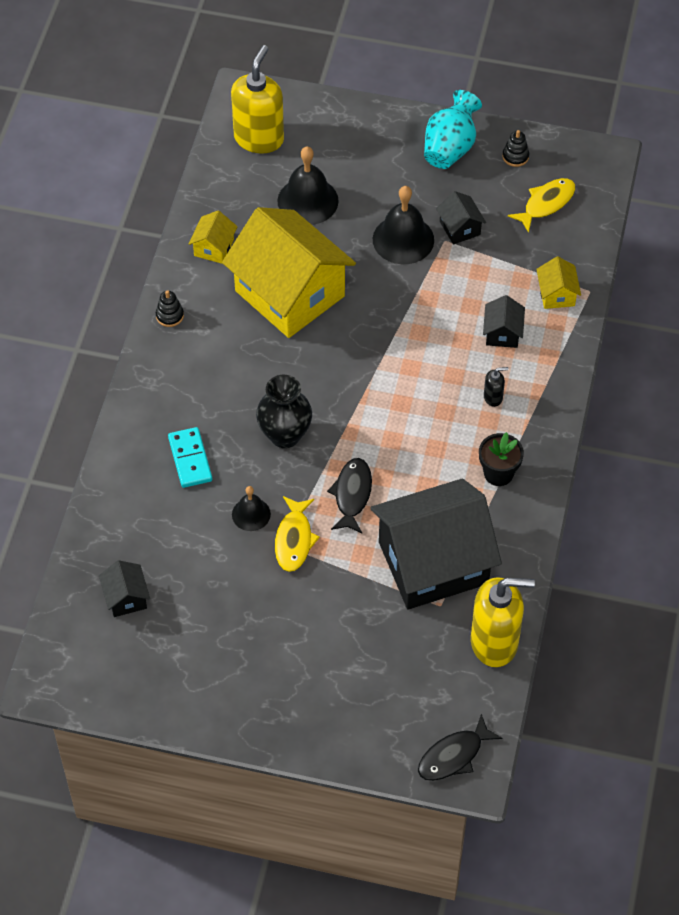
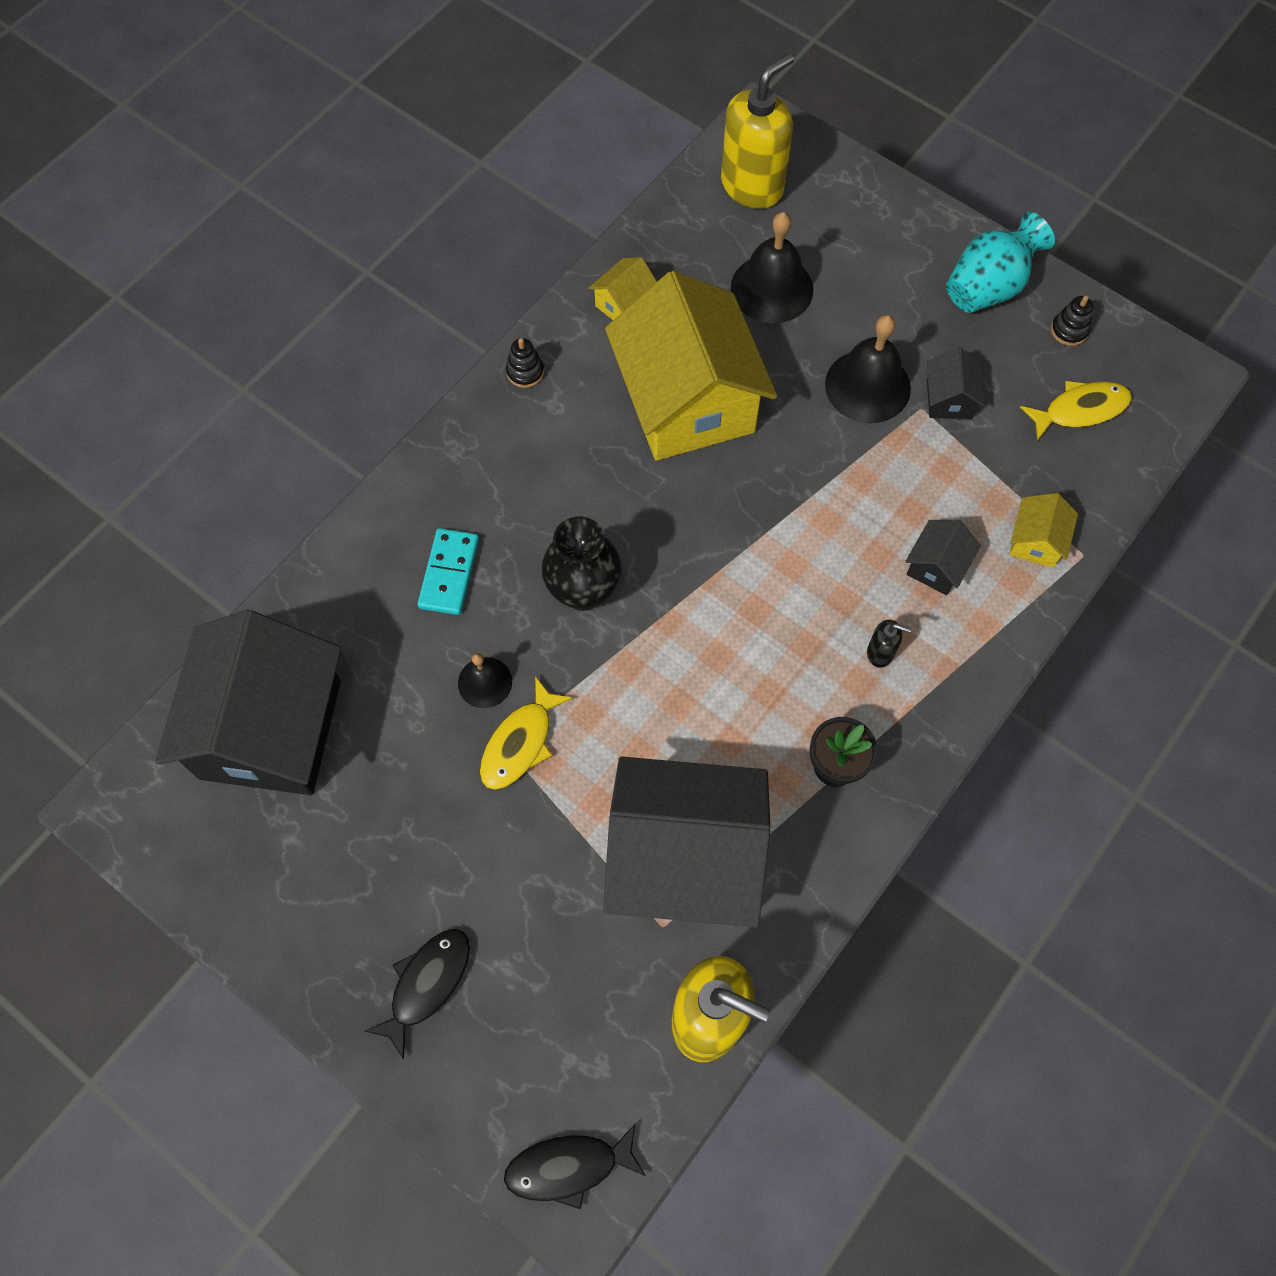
camera: 25 degrees right, 10 degrees up
(126, 598) = (270, 729): black house -> black house, size x2.45
(352, 494) = (627, 712): black fish -> black fish (427, 984)

